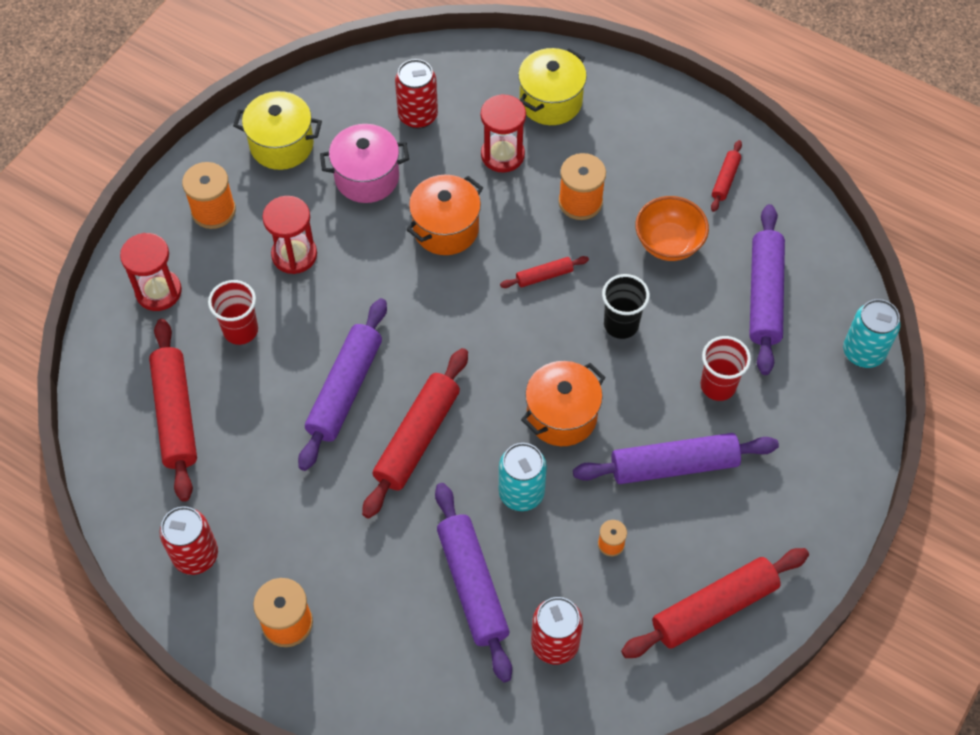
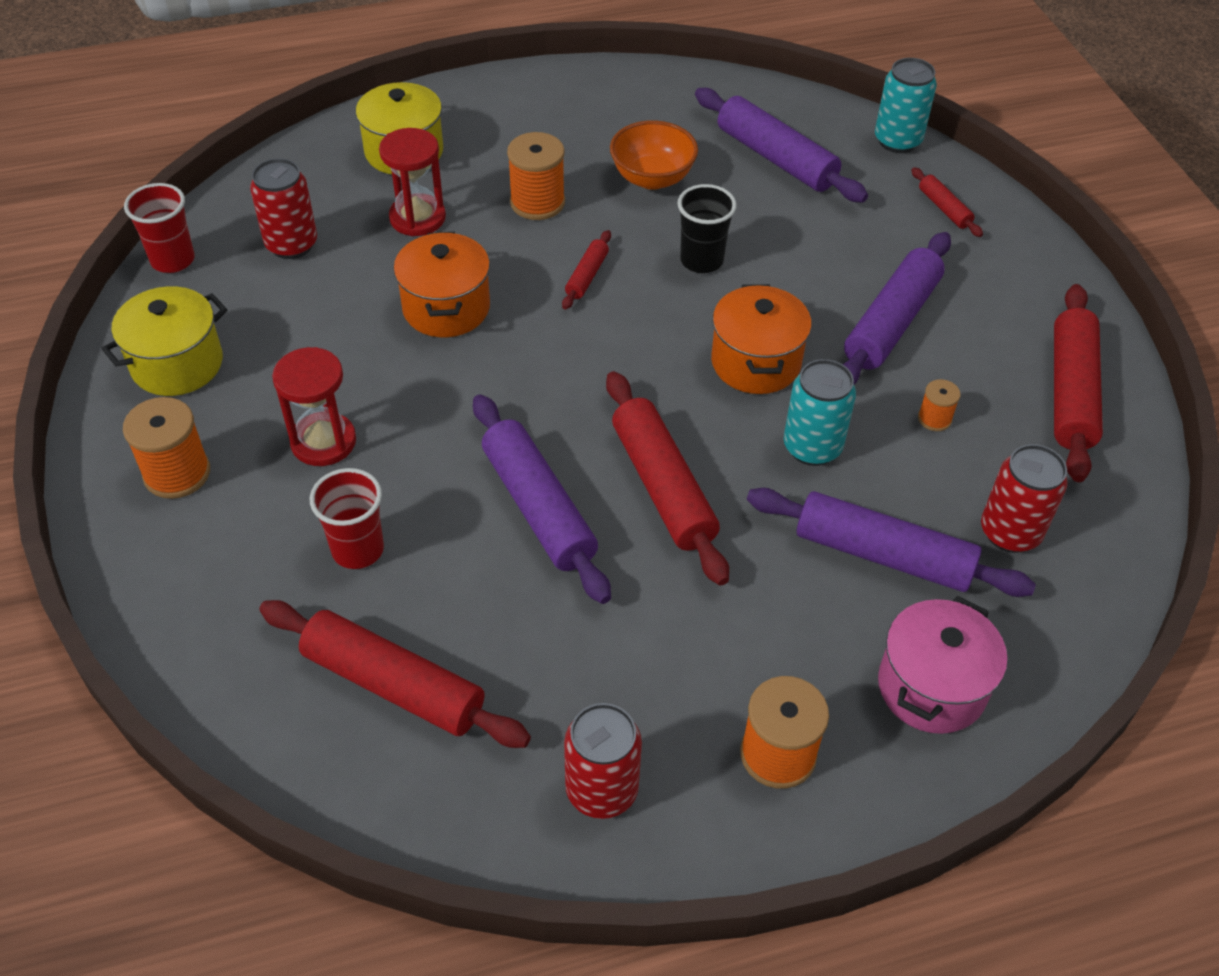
camera: 50 degrees left, 10 degrees down
(158, 291) = (212, 592): red hourglass -> none
(367, 177) = (309, 326): pink pot -> pink pot (931, 687)
(718, 386) = (837, 242): red cup -> red cup (173, 260)
(725, 179) = (630, 106): red rolling pin -> red rolling pin (944, 208)

